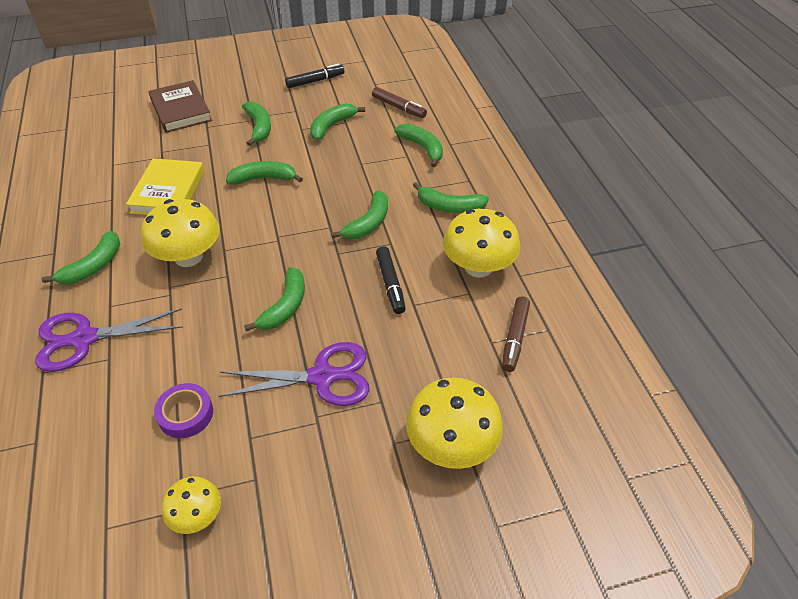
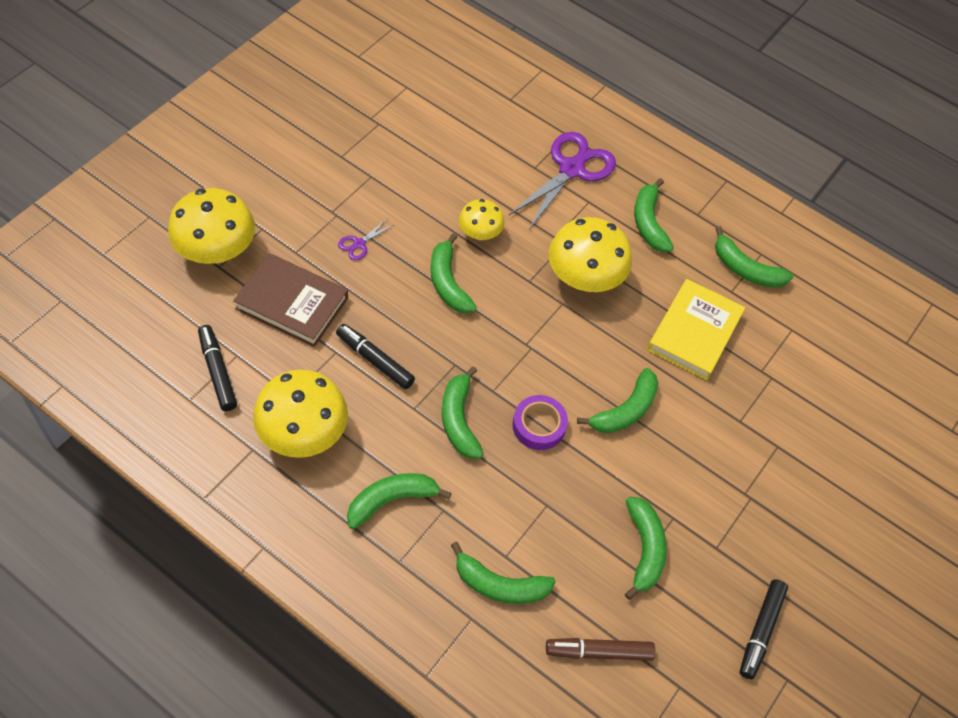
camera: 135 degrees right, 10 degrees up
(168, 192) = (694, 332): yellow book -> yellow book turned 60 degrees clockwise
(181, 110) = (839, 452): brown book -> brown book (292, 303)
(185, 414) = (433, 165): purple tape -> purple tape (539, 425)
(197, 515) = (358, 120): yellow mushroom -> yellow mushroom (480, 233)
(259, 127) = (721, 485): green banana -> green banana (745, 269)
(322, 377) = (359, 244): purple scissors -> purple scissors, size x0.43
(515, 338) = (217, 372): brown marker -> black marker

